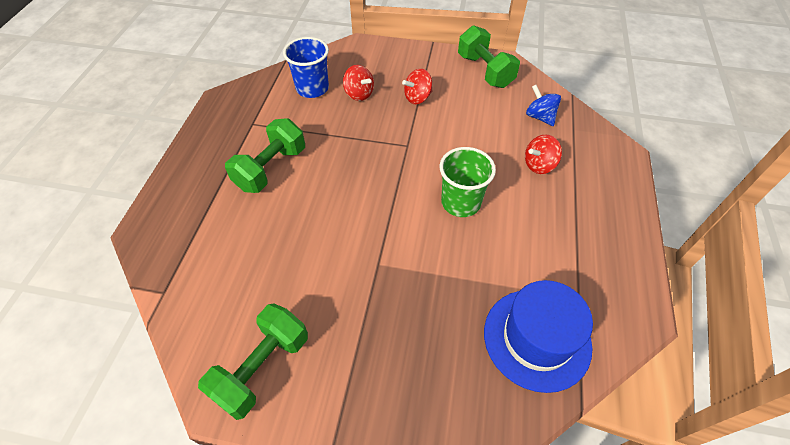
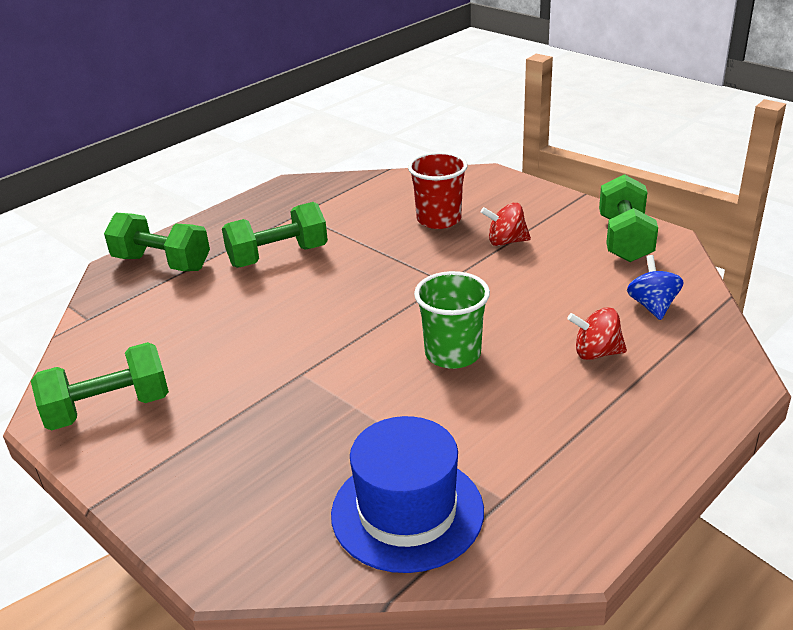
camera: 35 degrees right, 20 degrees down
(180, 211) = (162, 263): none -> green dumbbell
(312, 88) = (391, 201): blue cup -> none
(359, 94) = (439, 219): red spinning top -> red cup

